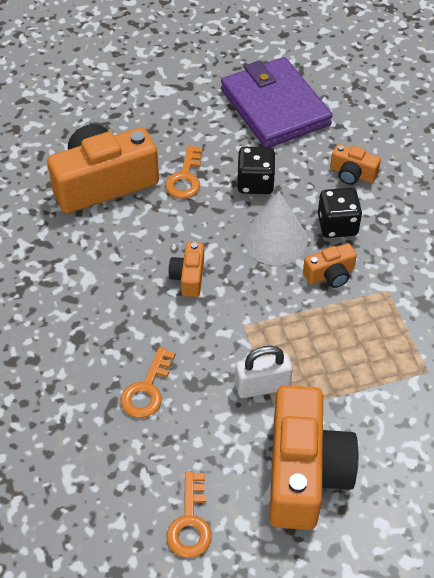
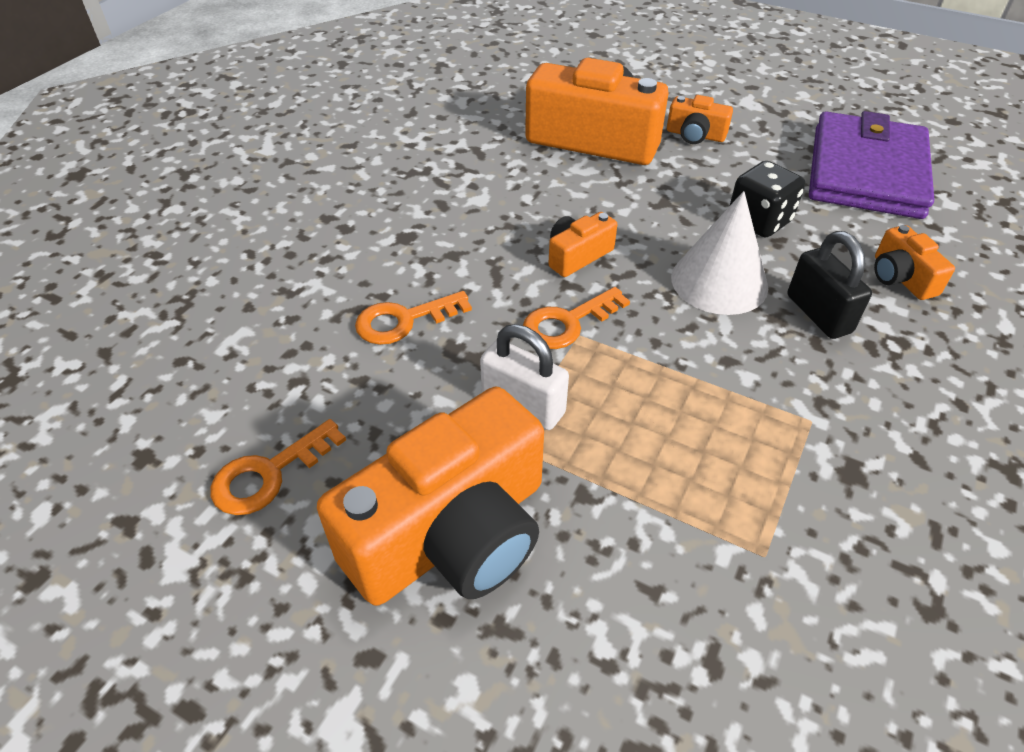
camera: 45 degrees right, 5 degrees down
(185, 178) = (683, 177): orange key -> orange key (567, 323)
(330, 274) = (748, 355): orange camera -> orange camera (695, 135)
(337, 225) = (818, 314): black dice -> black padlock

